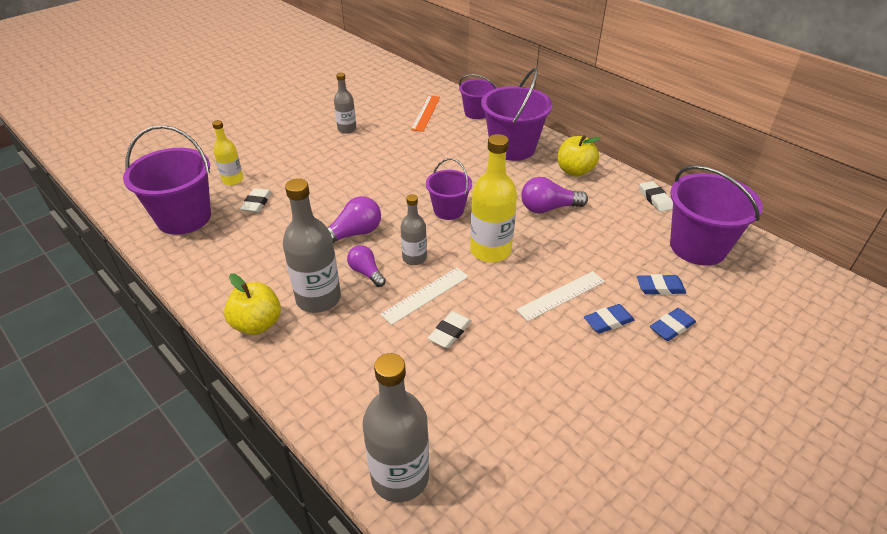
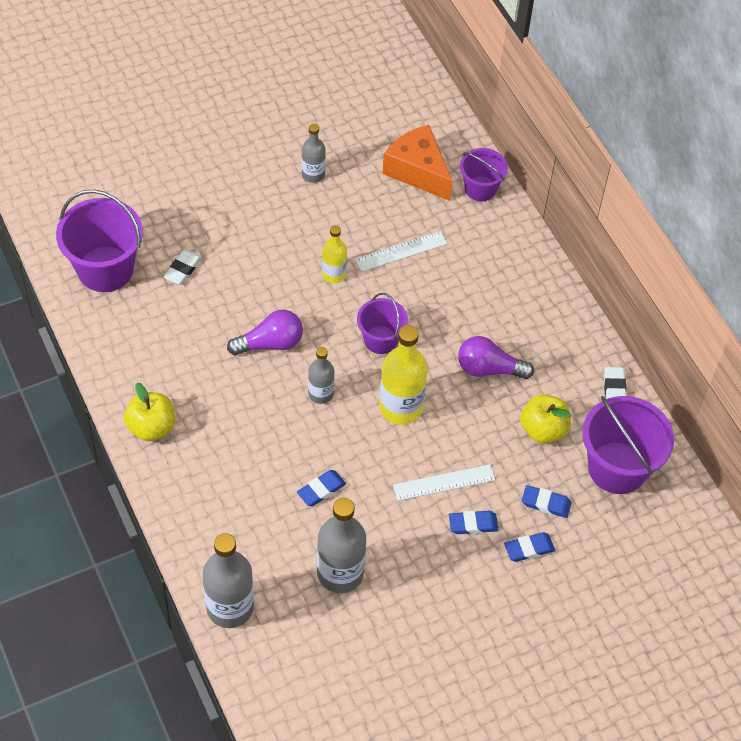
camera: 15 degrees right, 15 degrees up
(233, 180) = (165, 225): yellow bottle -> yellow bottle (334, 274)
(318, 298) = (213, 415): grey bottle -> grey bottle (340, 573)
(366, 272) = (267, 397): purple light bulb -> none
(425, 295) = (315, 442): white ruler -> white ruler (401, 251)
(426, 113) = (418, 171): orange ruler -> orange cheese
(450, 332) = (321, 490): white eraser -> blue eraser
(512, 148) = (495, 264): purple bucket -> none
(575, 171) = (548, 322): yellow apple -> yellow apple (543, 430)

